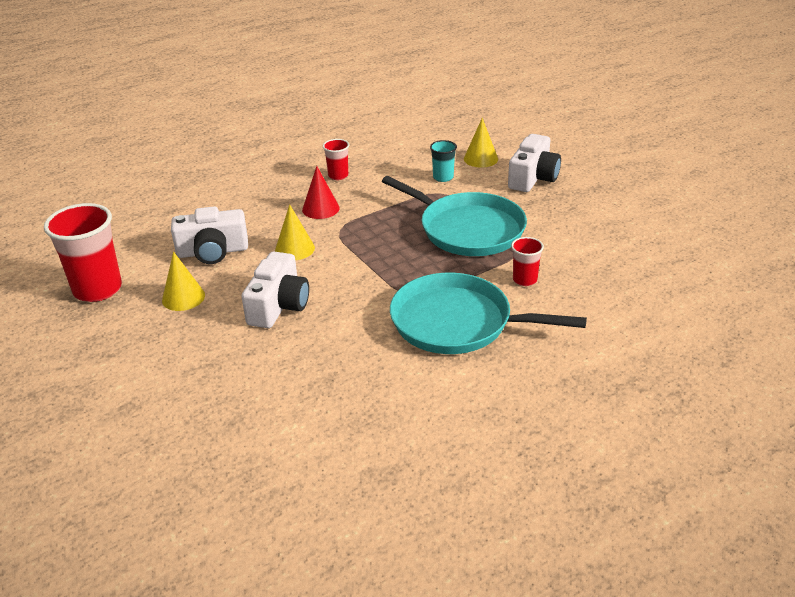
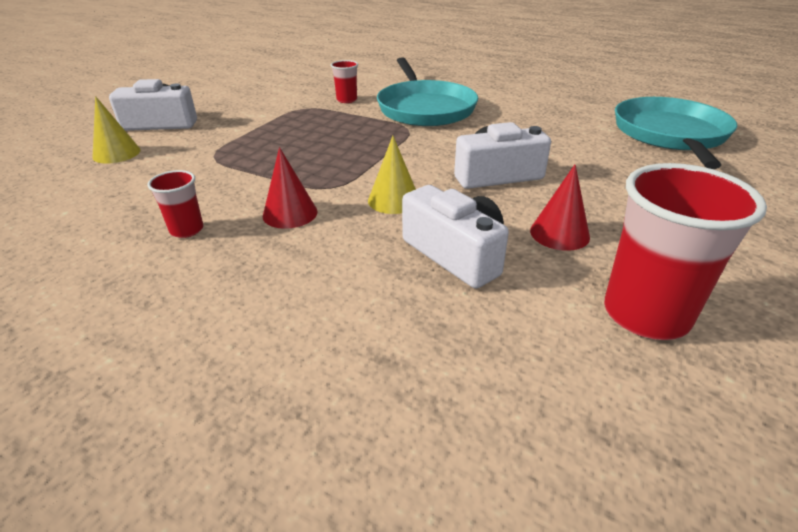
camera: 120 degrees left, 0 degrees up
(183, 297) = (559, 233): yellow cone -> red cone
(443, 177) = (172, 162): turquoise cup -> none
(467, 229) = (283, 130): turquoise pan -> turquoise pan (670, 134)

